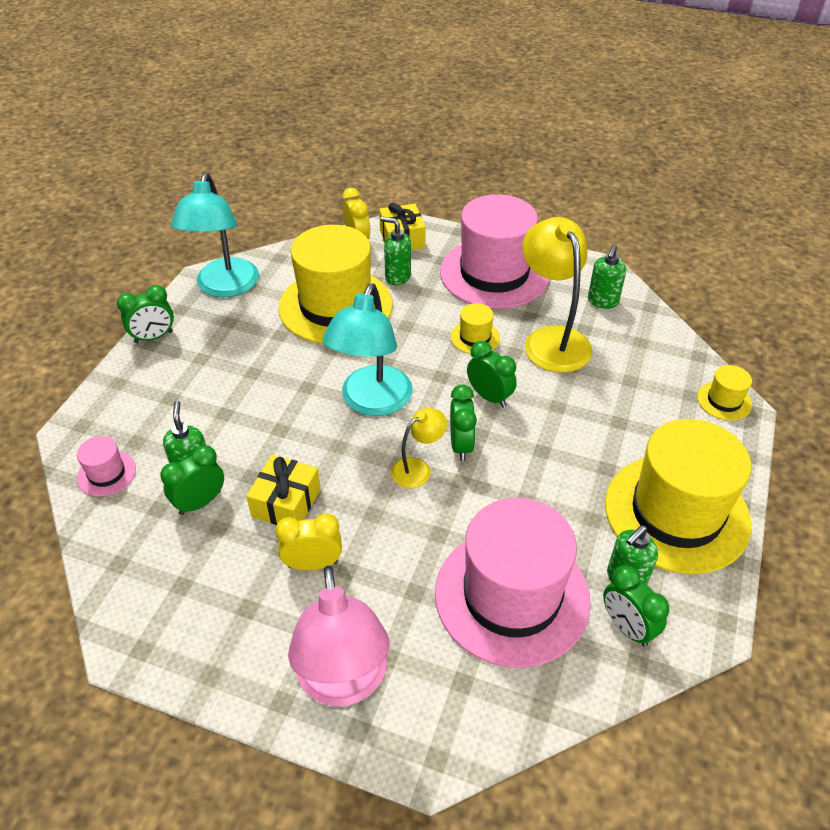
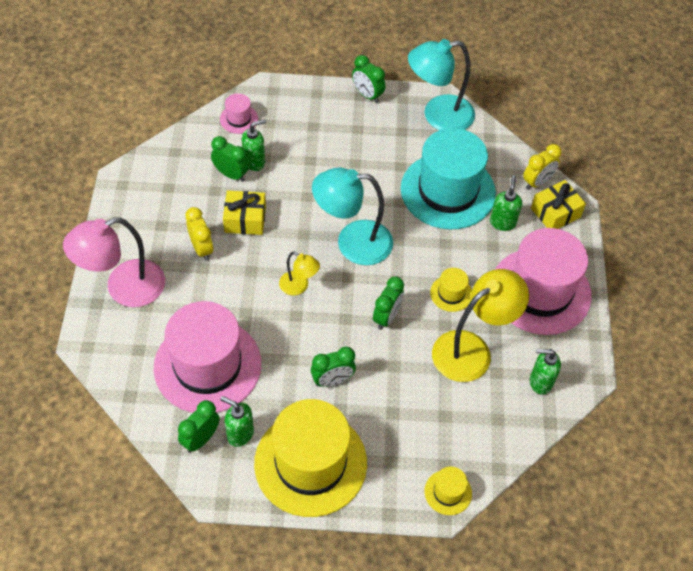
camera: 70 degrees right, 10 degrees up
(335, 306) = (448, 191): yellow hat -> turquoise hat
(461, 445) = (330, 308): green clock -> green clock (332, 380)

